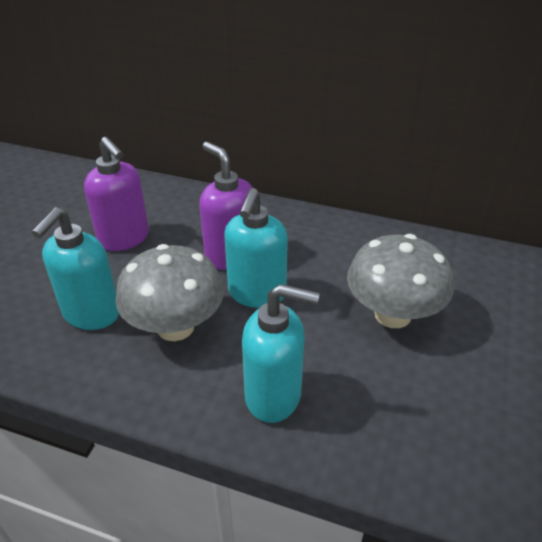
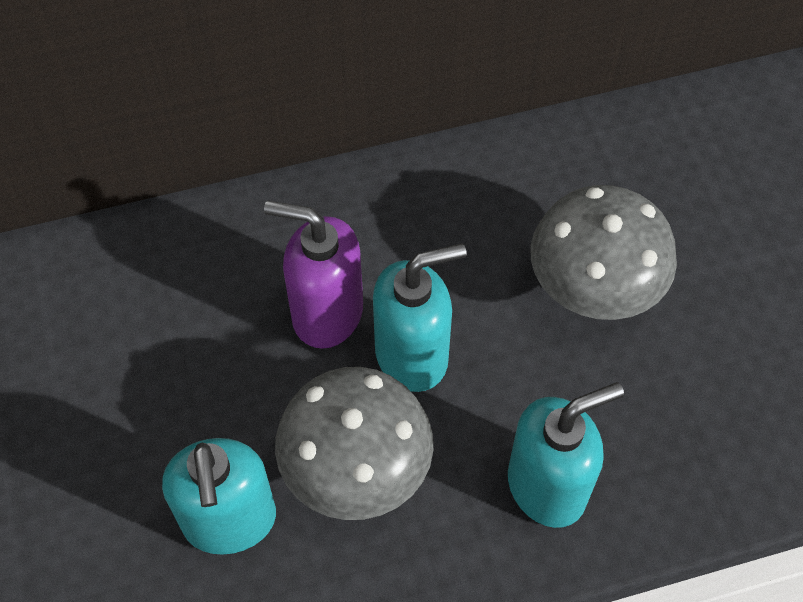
camera: 35 degrees left, 20 degrees up
(124, 238) = (152, 373): purple soap dispenser -> none
(256, 293) = (412, 355): turquoise soap dispenser -> turquoise soap dispenser turned 90 degrees counterclockwise

